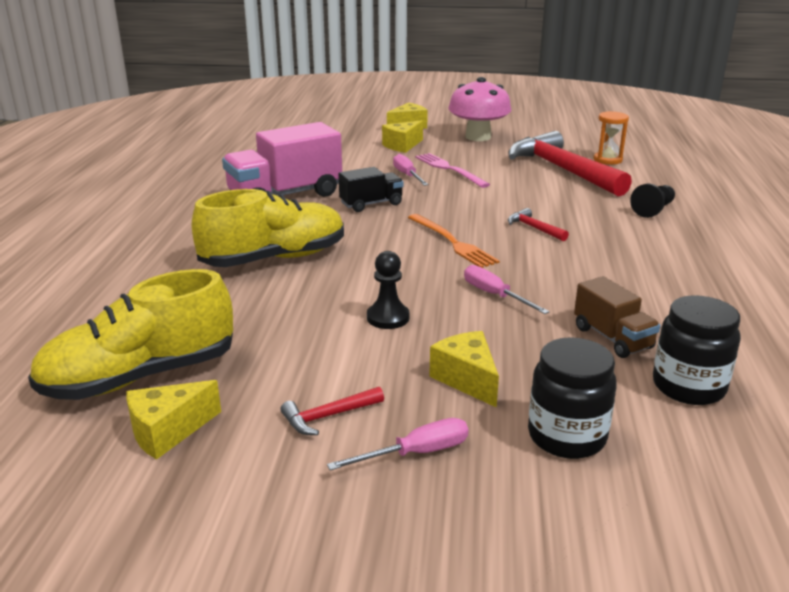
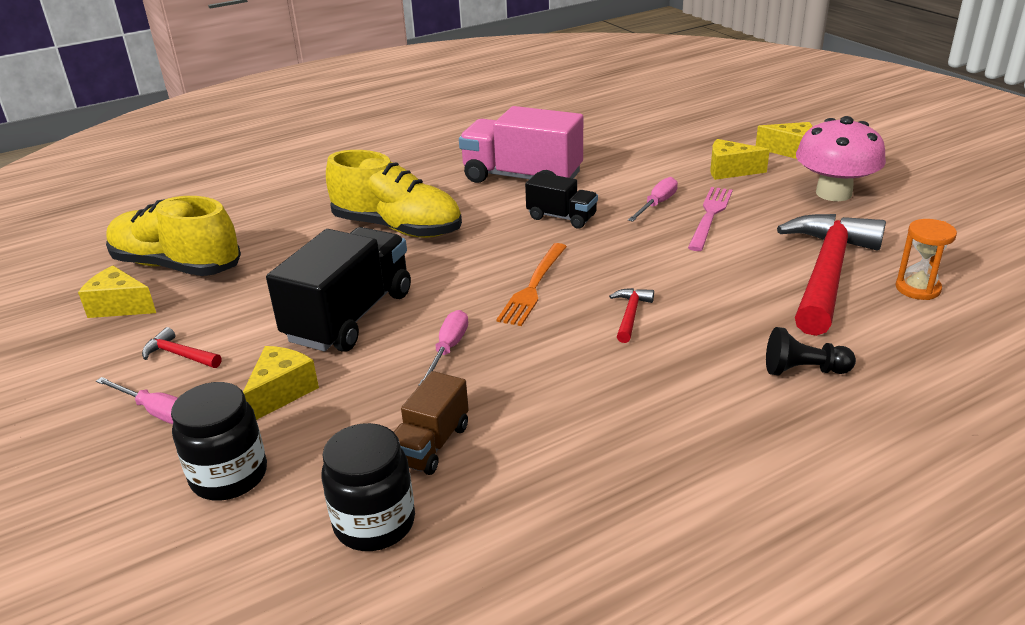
camera: 55 degrees right, 5 degrees up
(388, 318) = (349, 316): black pawn -> black truck

